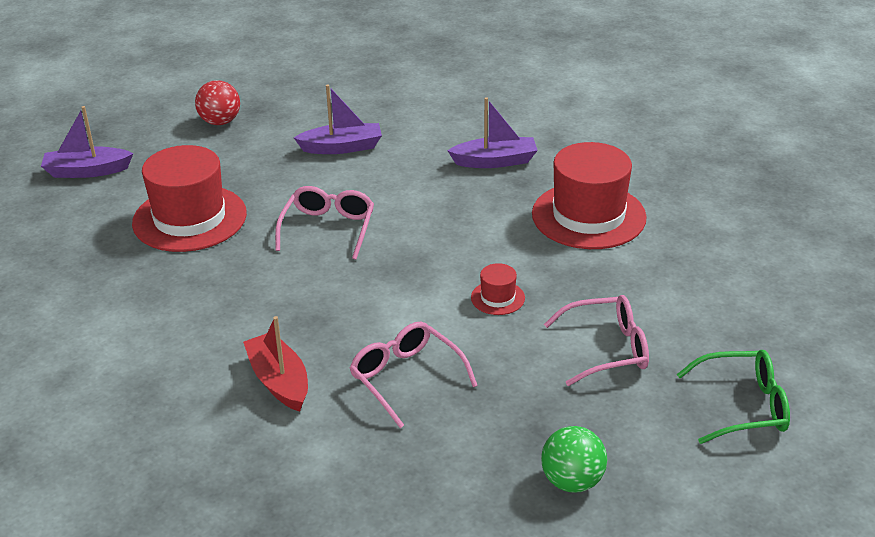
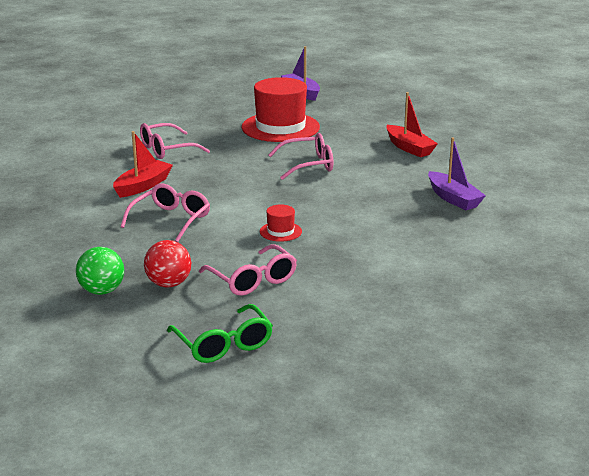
camera: 65 degrees right, 10 degrees down
(171, 332) = (167, 149): none -> pink glasses
(220, 122) = (396, 109): red ball -> red ball (169, 284)
(342, 147) = (409, 148): purple boat -> red boat
(588, 216) = (418, 245): red hat -> none

